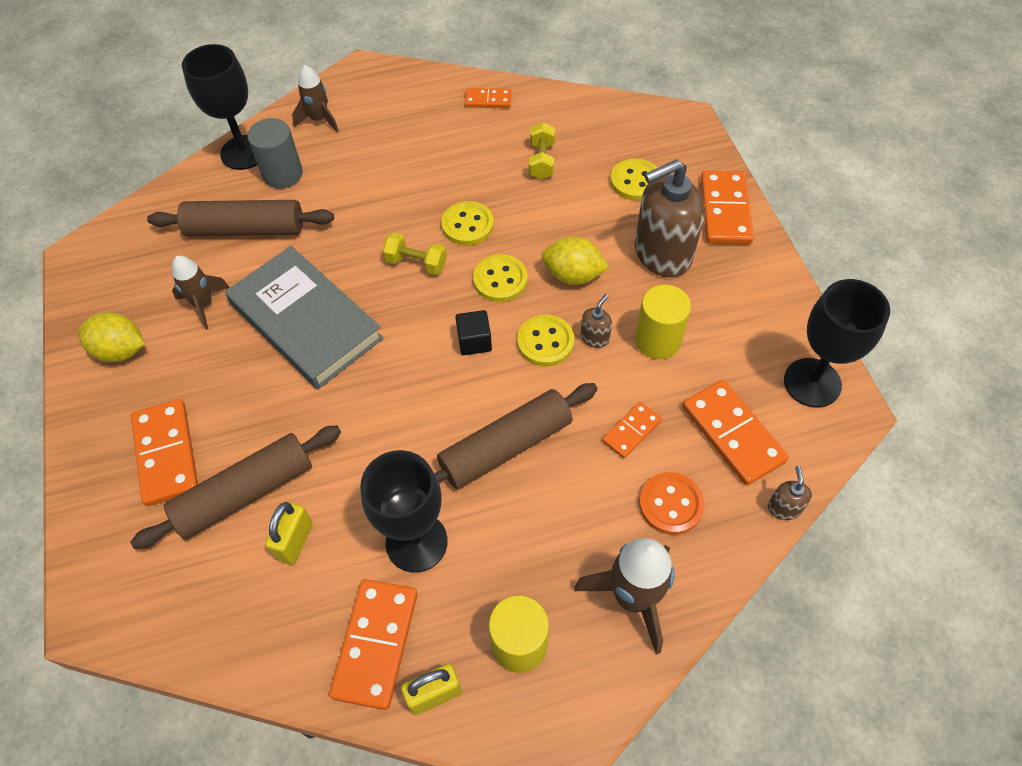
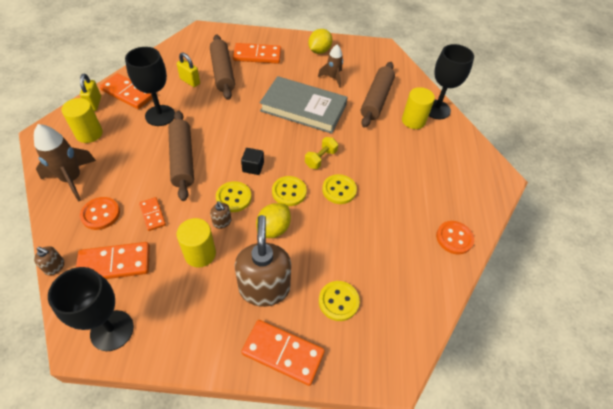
camera: 105 degrees right, 5 degrees down
(282, 174) = (413, 121): grey cylinder -> yellow cylinder
(305, 321) = (303, 108): grey book -> grey book turned 45 degrees clockwise
(319, 120) = (456, 146): brown rocket -> none
(488, 100) = (454, 238): orange domino -> orange button
(541, 161) = (381, 249): yellow dumbbell -> none

